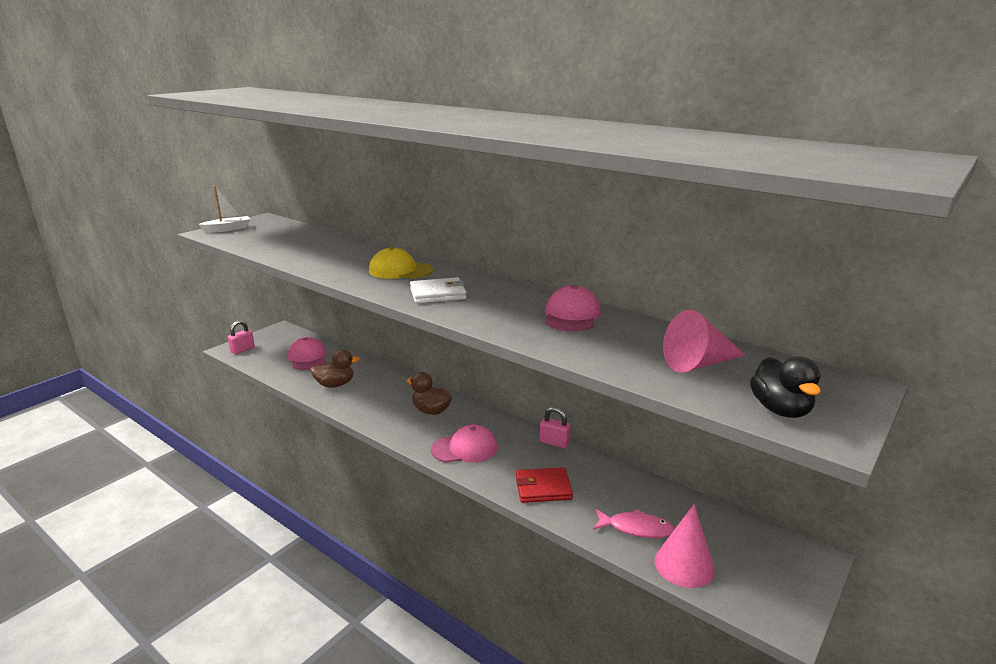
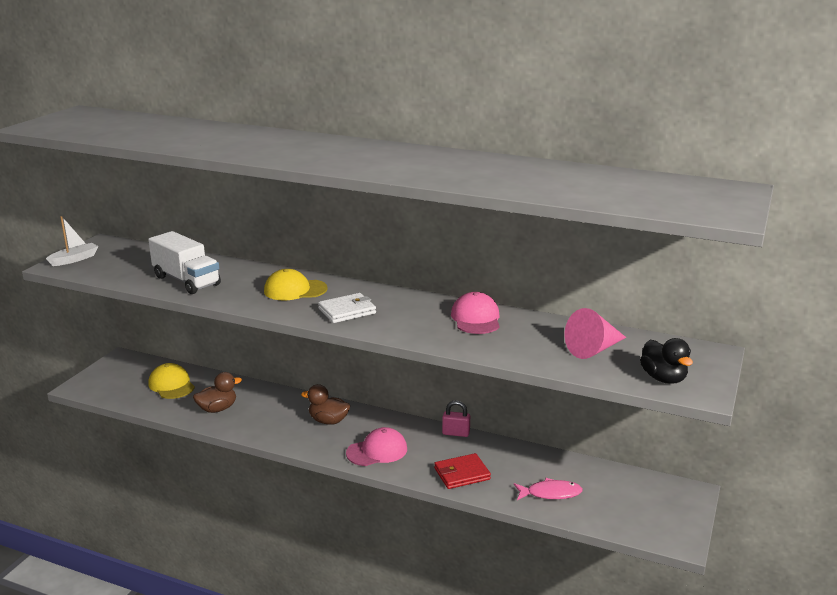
camera: 15 degrees left, 0 degrees up
(242, 350) = (93, 386): pink padlock -> none
(307, 253) = (186, 281): none -> white truck
(308, 358) = (171, 385): pink cap -> yellow cap
(684, 565) = (596, 514): pink cone -> none

